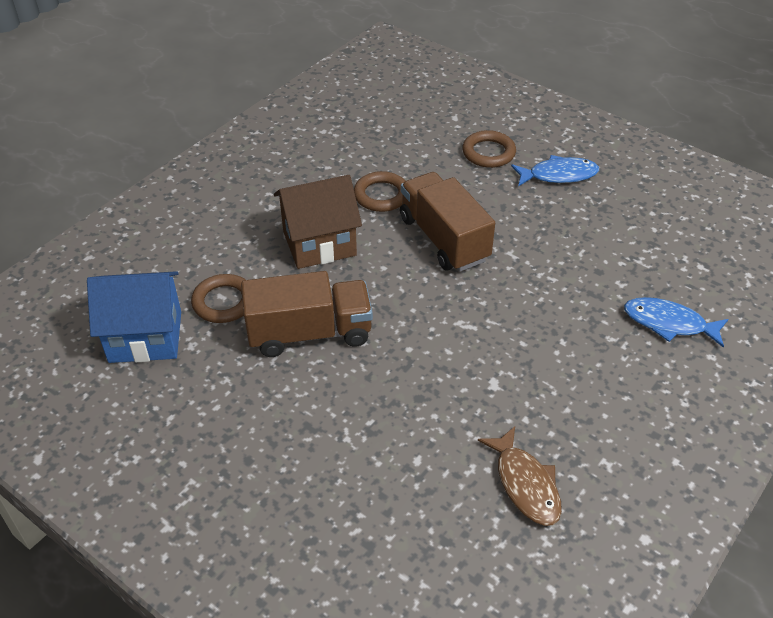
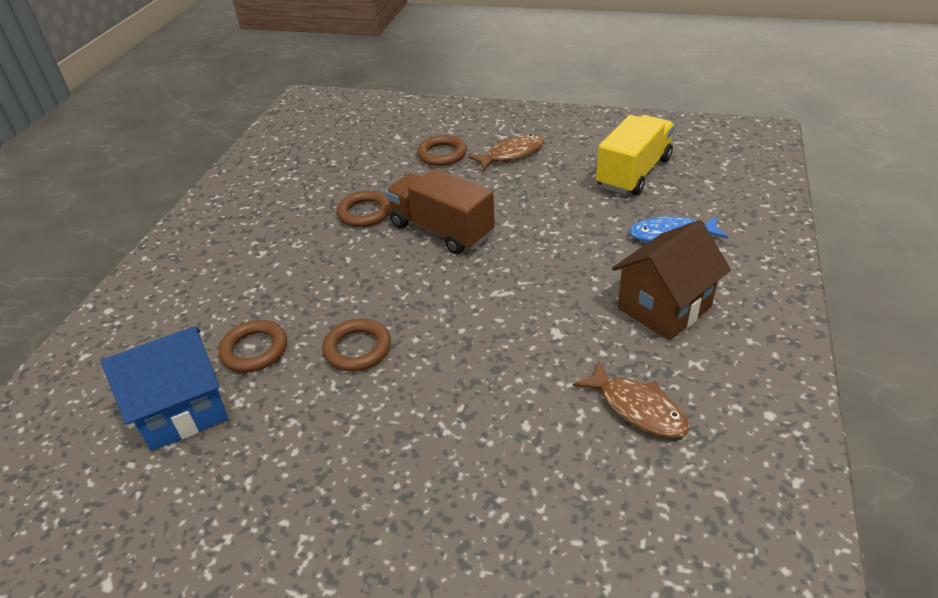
camera: 20 degrees left, 5 degrees down
(309, 333) = (357, 349): brown truck -> brown ring
(319, 243) = (326, 269): brown house -> brown house (664, 307)
(558, 175) = (511, 154): blue fish -> brown fish
(673, 239) = (633, 173): none -> yellow truck

